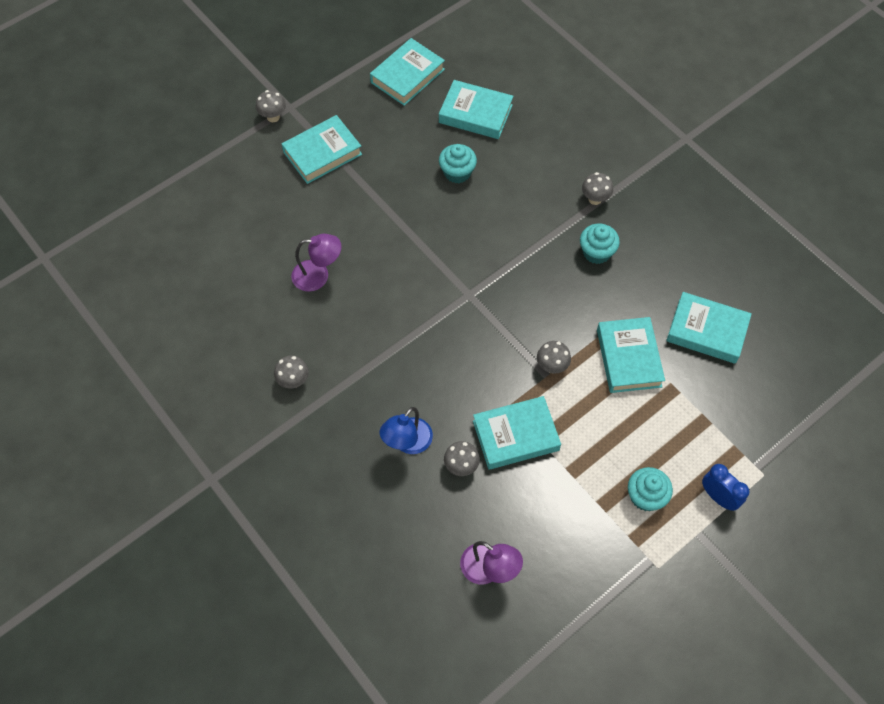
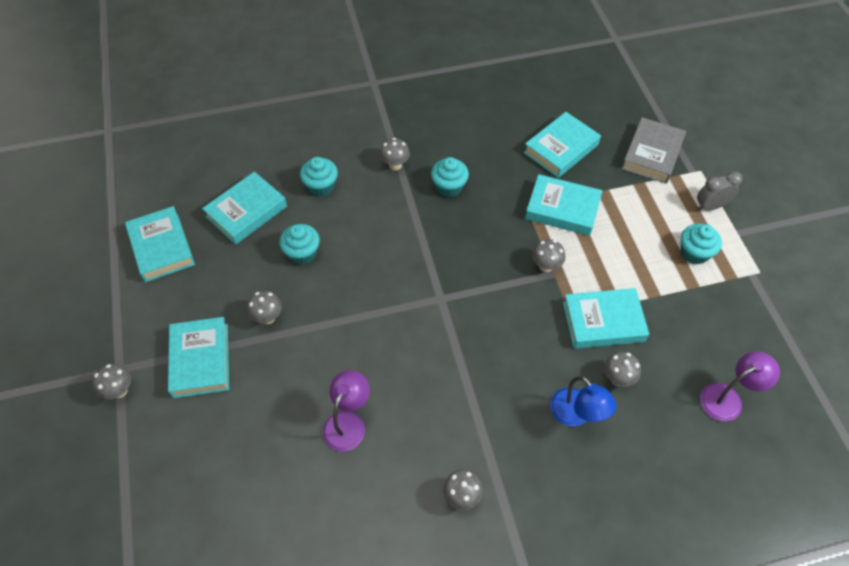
camera: 65 degrees left, 5 degrees down
(382, 178) = (268, 317): none -> grey mushroom
(515, 436) = (603, 322): turquoise book -> turquoise book turned 75 degrees clockwise
(535, 153) = (321, 186): none -> turquoise cupcake
(718, 497) = (710, 206): blue clock -> grey clock
(755, 420) = (652, 154): none -> grey book

